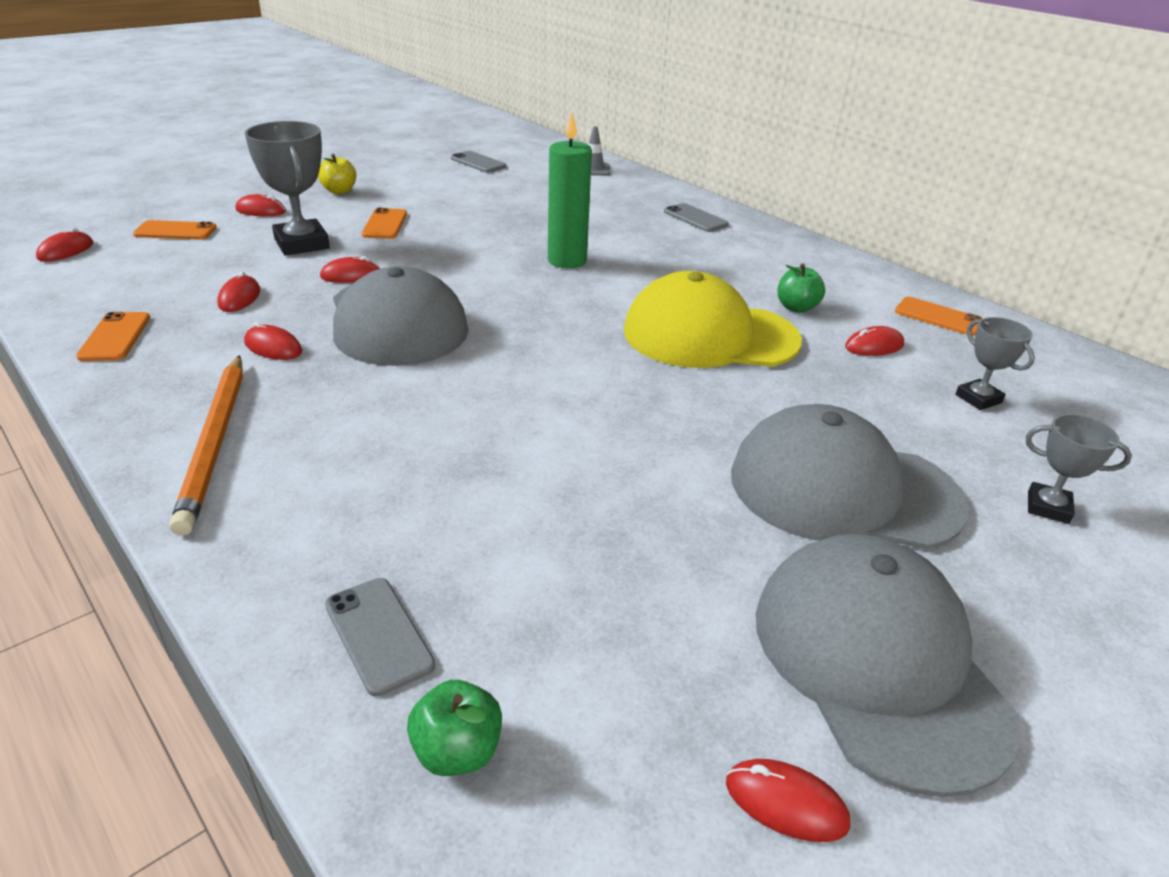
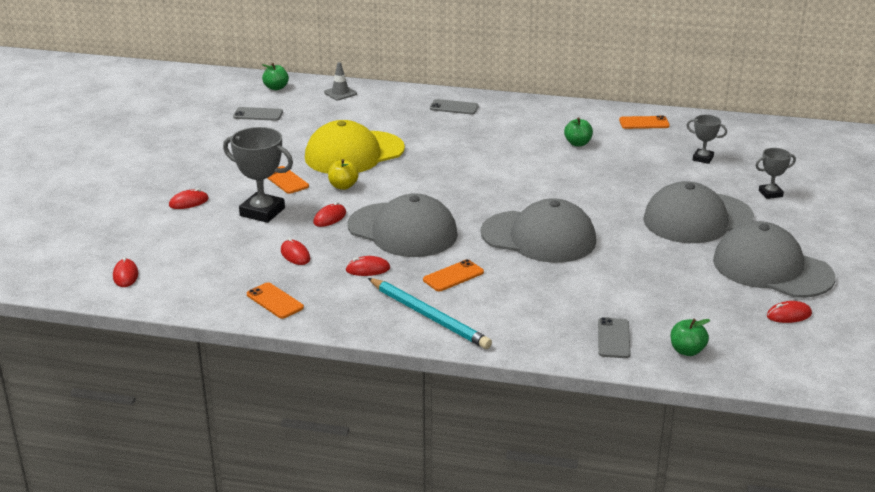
camera: 35 degrees left, 5 degrees down
(175, 231) = (165, 236): orange phone -> orange phone (453, 276)
(215, 443) = (429, 316): orange pencil -> turquoise pencil
(339, 191) = (210, 170): yellow apple -> yellow apple (343, 186)
(378, 635) = (613, 338): grey phone -> grey phone turned 75 degrees clockwise
(539, 148) = (276, 88): none -> green apple
(545, 403) = (539, 237): none -> grey cap
(567, 261) = (429, 162): green candle -> none
(710, 335) = (560, 175): yellow cap -> yellow cap (354, 153)
(874, 346) = (635, 150): red mouse -> none

